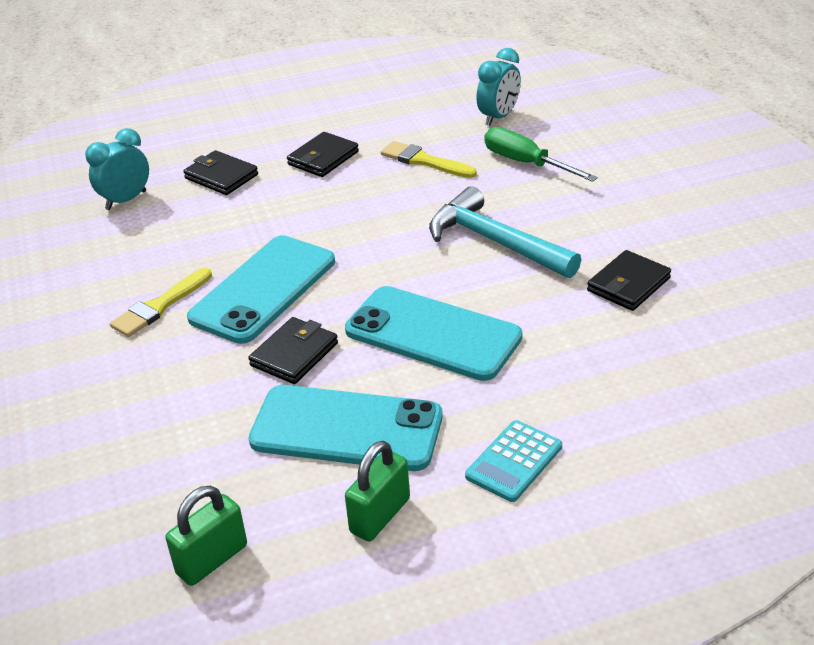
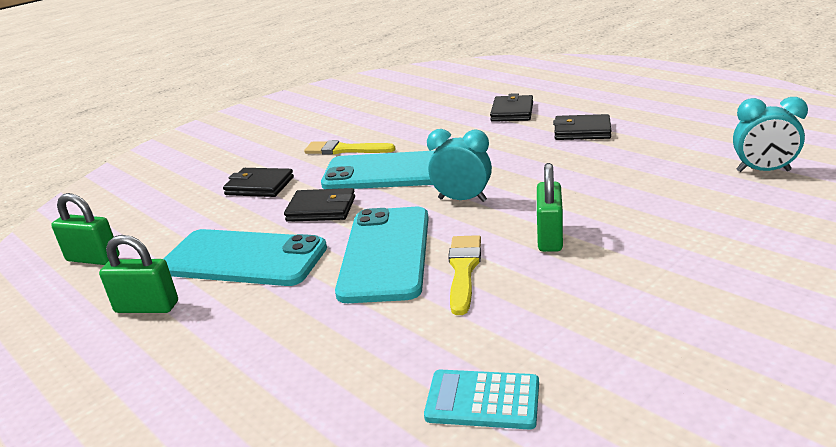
camera: 65 degrees right, 10 degrees down
(126, 200) = (450, 100): turquoise clock -> turquoise clock (462, 200)
(346, 429) = (243, 259): turquoise phone -> turquoise phone turned 60 degrees counterclockwise
(424, 161) = (635, 166): yellow brush -> yellow brush (463, 270)
(495, 242) = (549, 237): turquoise hammer -> green padlock
(514, 462) = (230, 352): turquoise calculator -> turquoise calculator (482, 400)
(526, 163) = (703, 209): green screwdriver -> none
(628, 284) = (557, 335): black wallet -> black wallet (259, 186)

